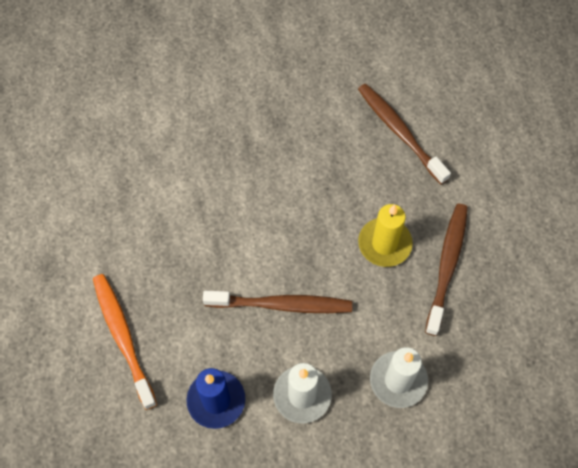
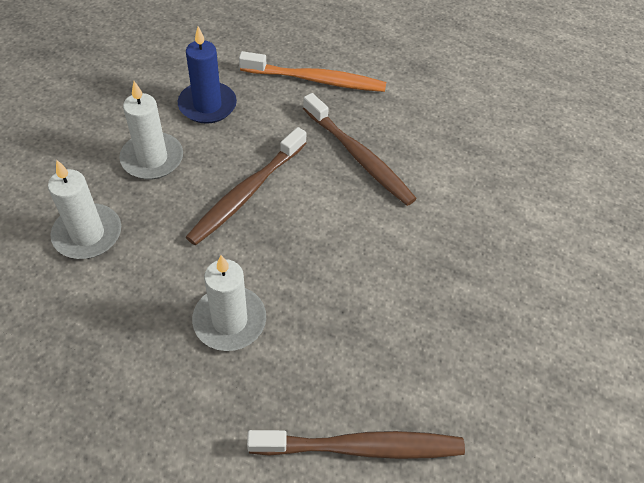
camera: 120 degrees right, 10 degrees down
(384, 244) = (229, 320): yellow candle -> white candle
(447, 266) = (148, 365): brown toothbrush -> brown toothbrush (359, 157)

